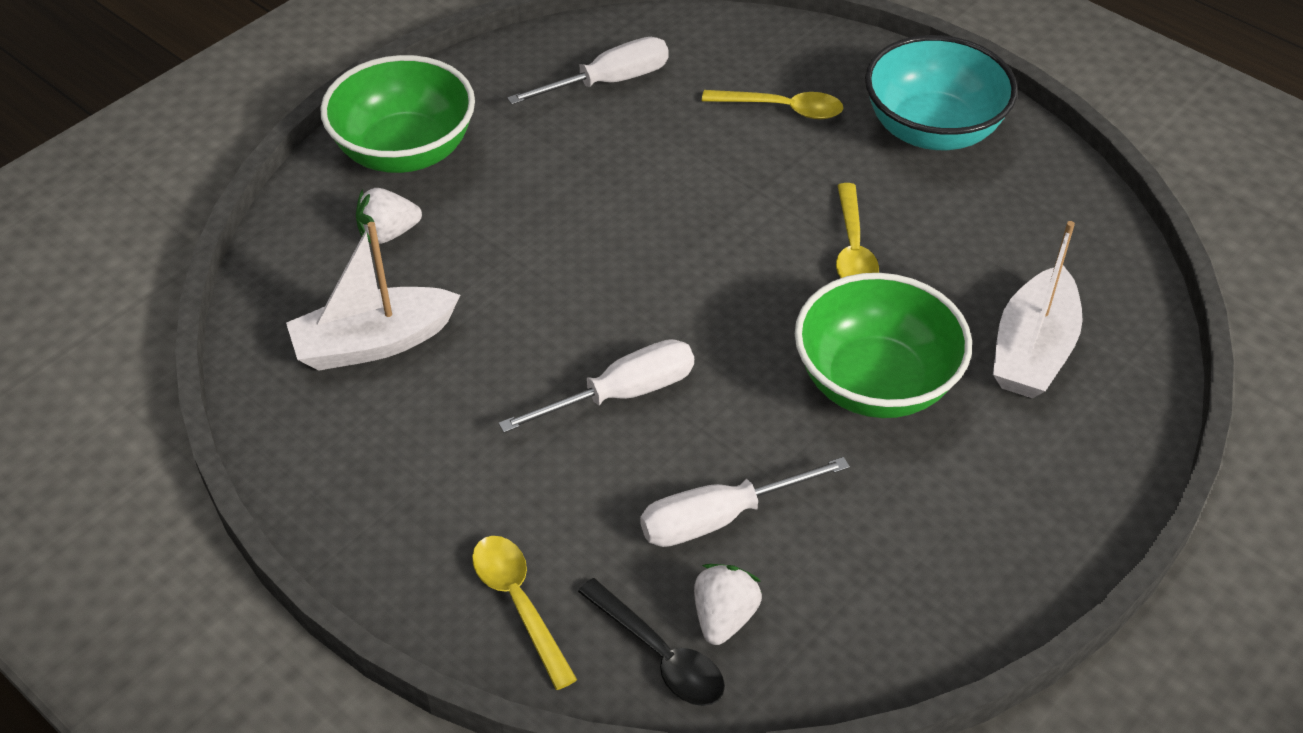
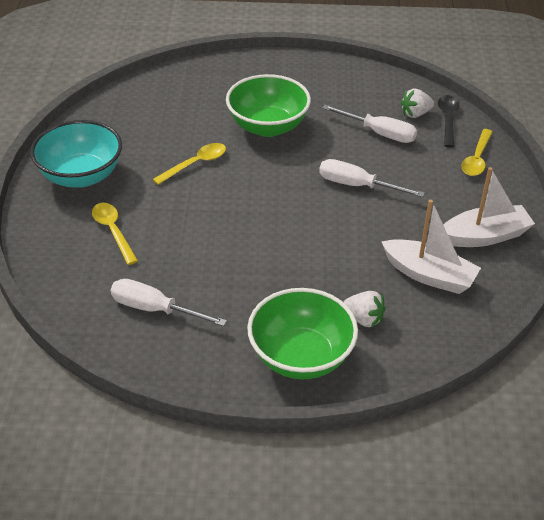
camera: 130 degrees left, 5 degrees down
(1032, 350) = (203, 98): white boat -> white boat (485, 236)

